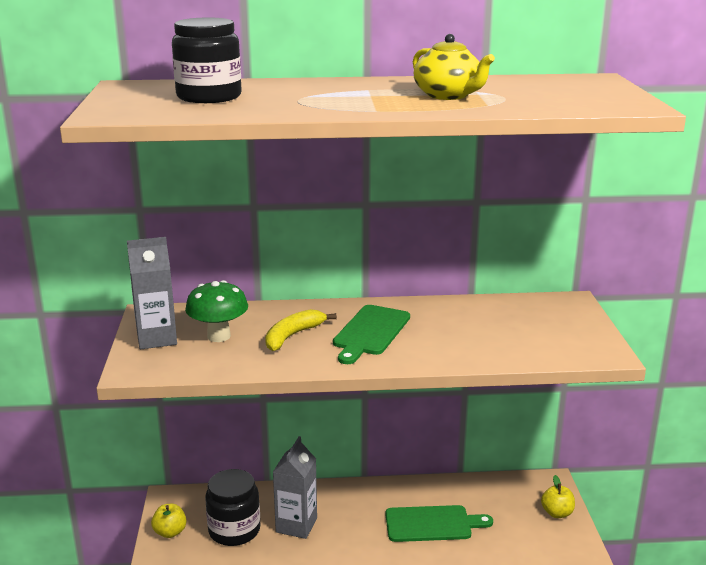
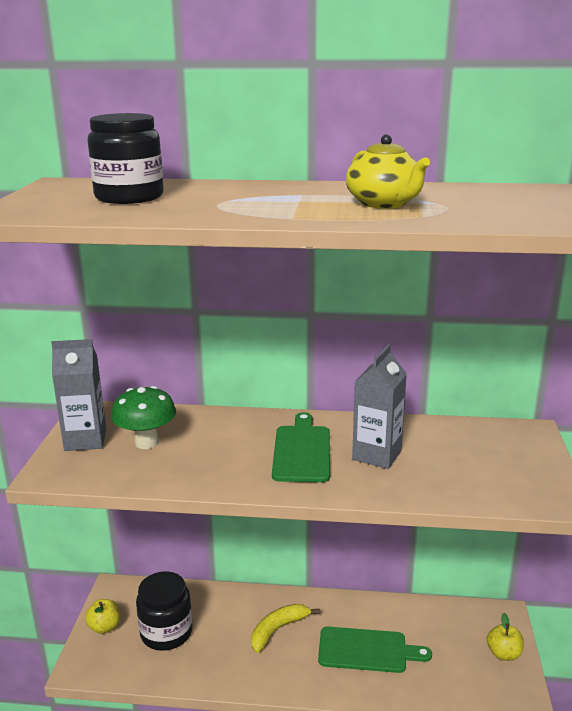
camera: 10 degrees right, 0 degrees up
(293, 336) = (220, 448): yellow banana -> yellow banana (278, 630)
(296, 525) = (228, 634): grey carton -> grey carton (377, 455)
(370, 332) = (302, 451): green cutting board -> green cutting board turned 150 degrees clockwise

